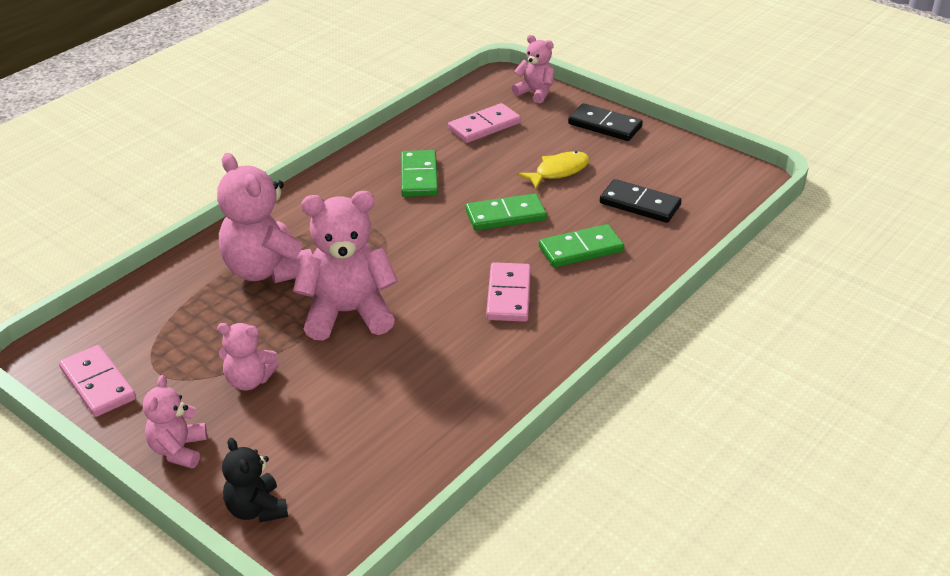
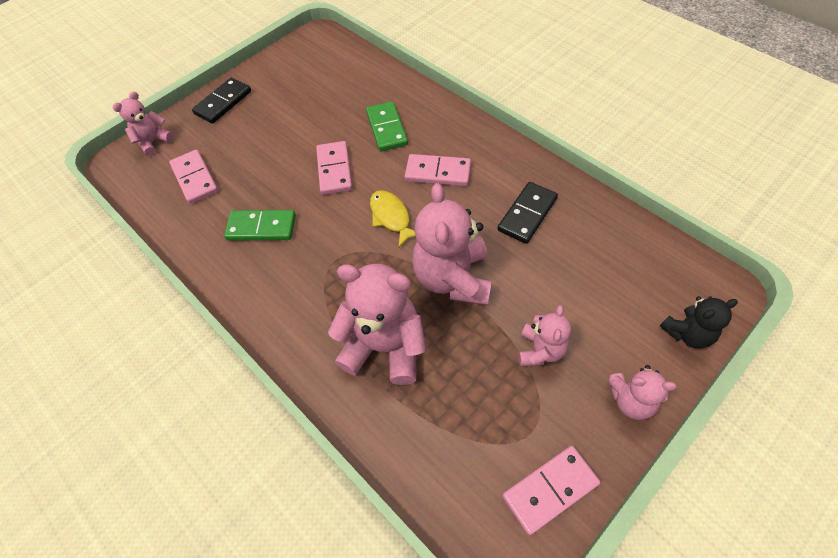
camera: 80 degrees left, 20 degrees up
(267, 270) = (385, 347): pink teddy bear -> pink teddy bear turned 135 degrees counterclockwise
(505, 216) = (334, 170): green domino -> pink domino
(558, 171) = (280, 134): yellow fish -> yellow fish (391, 217)
(639, 204) = (337, 93): black domino -> black domino (527, 214)

